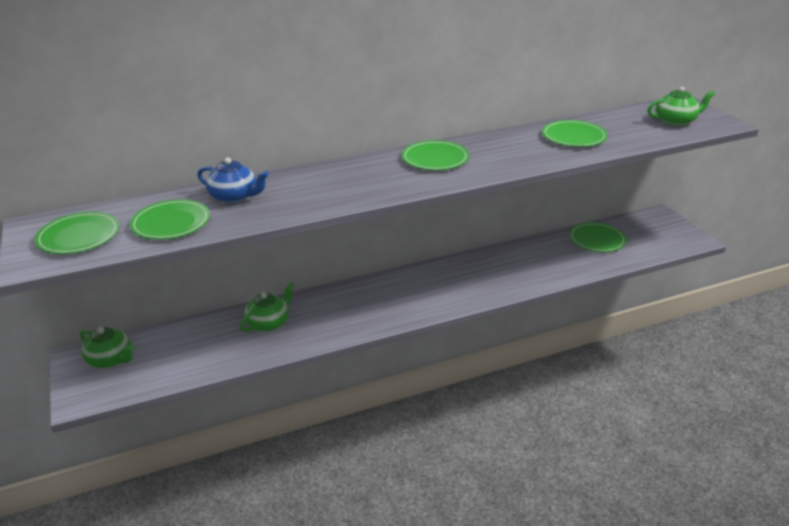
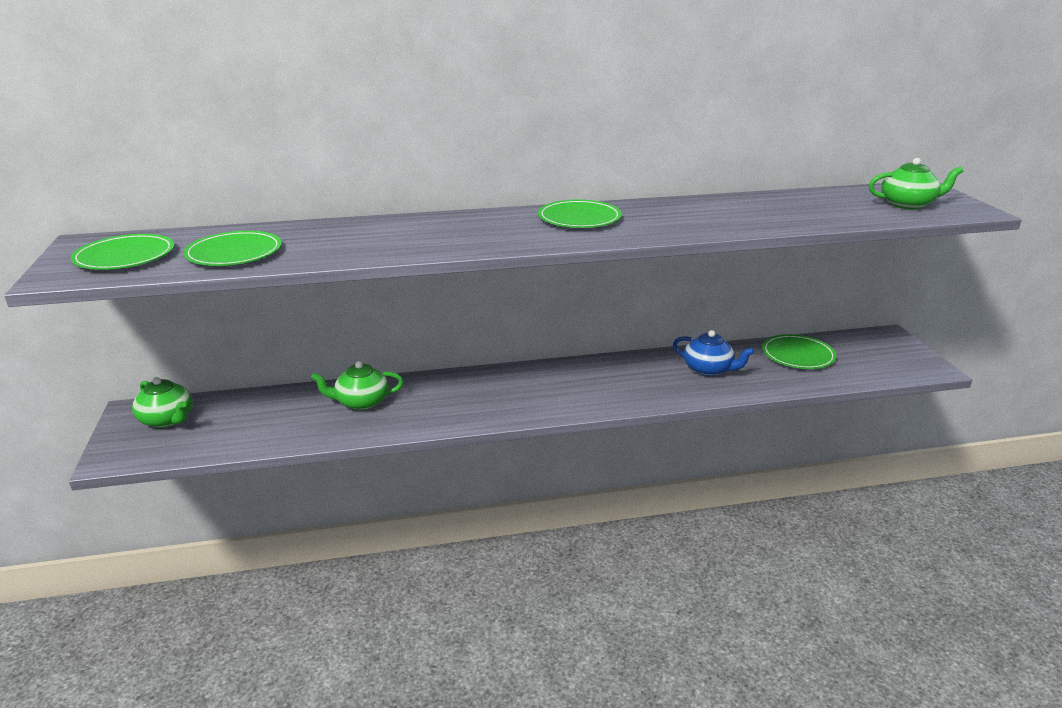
camera: 10 degrees right, 5 degrees down
(234, 197) = (321, 235): blue teapot -> blue teapot (708, 369)
(268, 323) = (361, 402): green teapot -> green teapot turned 150 degrees counterclockwise
(574, 137) = (765, 210): green plate -> none

